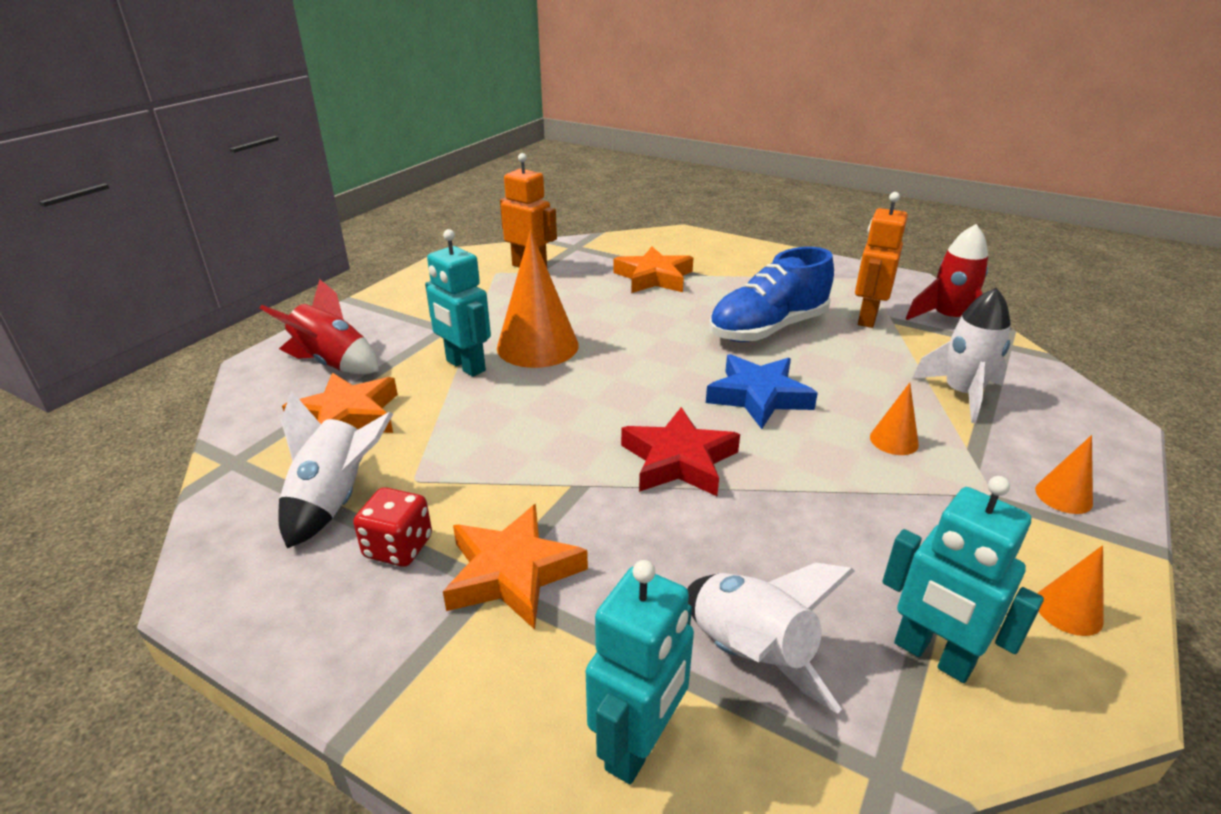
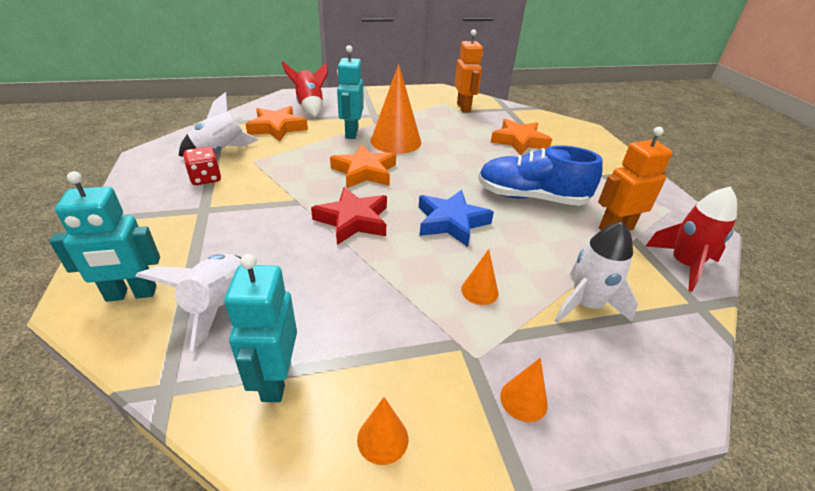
camera: 45 degrees right, 5 degrees up
(512, 573) = (215, 212): orange star -> orange star (364, 172)

